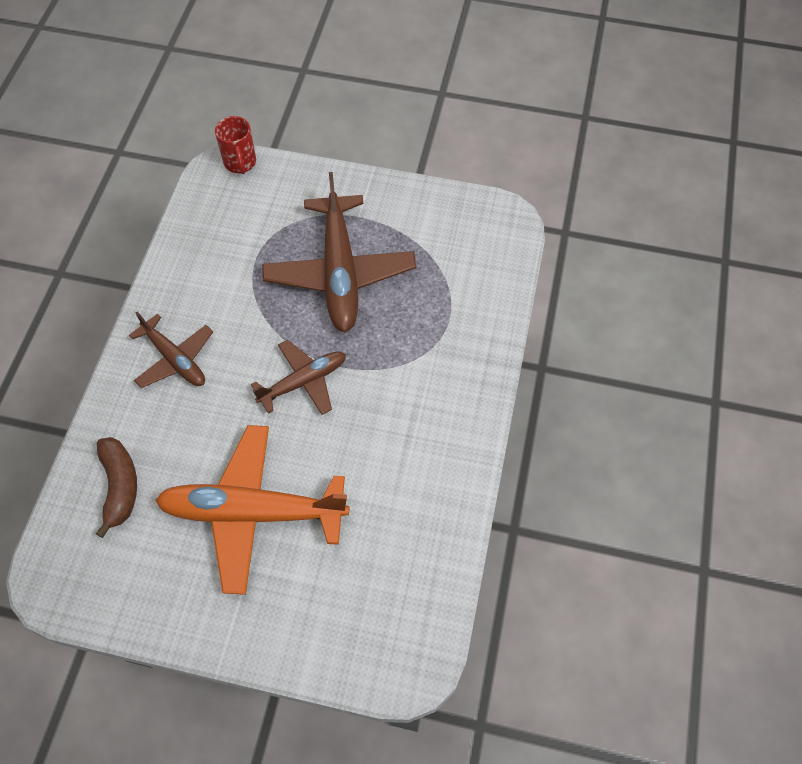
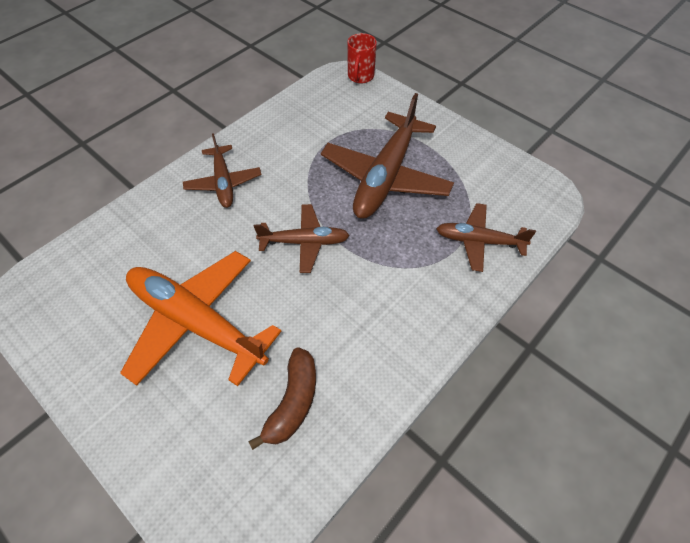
camera: 30 degrees right, 5 degrees down
(119, 486) = (120, 252): brown banana -> brown banana (293, 402)
(466, 300) = (479, 241): none -> brown plane

